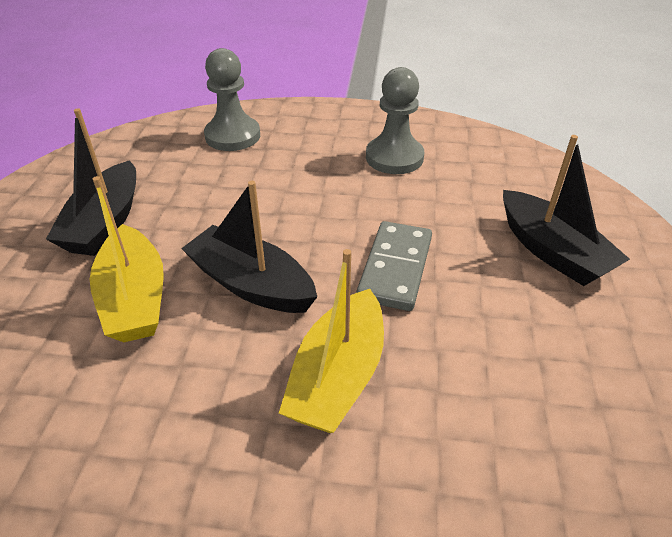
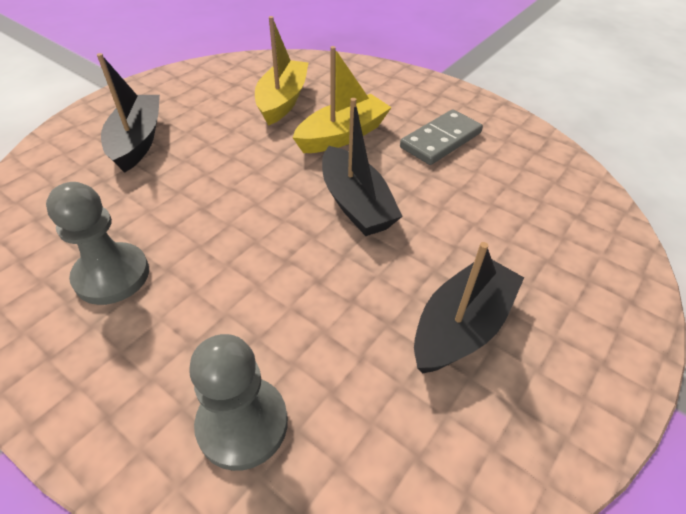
camera: 150 degrees left, 5 degrees up
(134, 298) = (448, 229): yellow boat -> yellow boat (283, 101)
(395, 268) = (248, 173): grey domino -> grey domino (441, 140)

